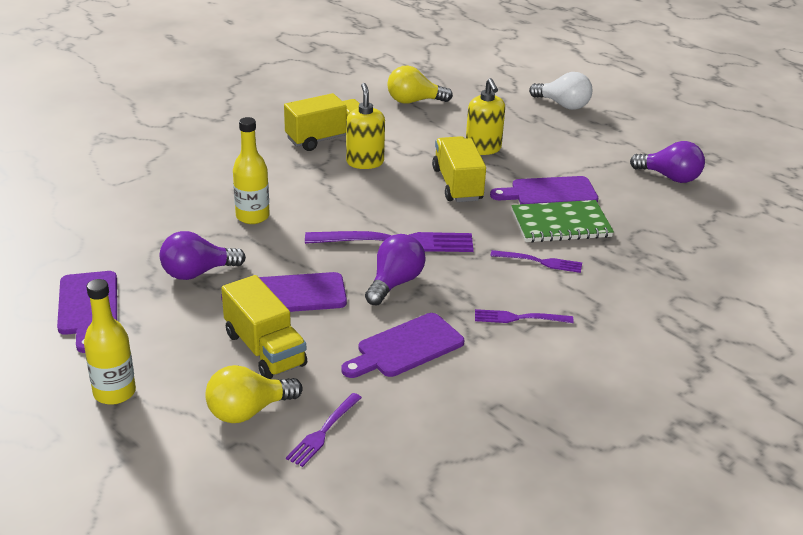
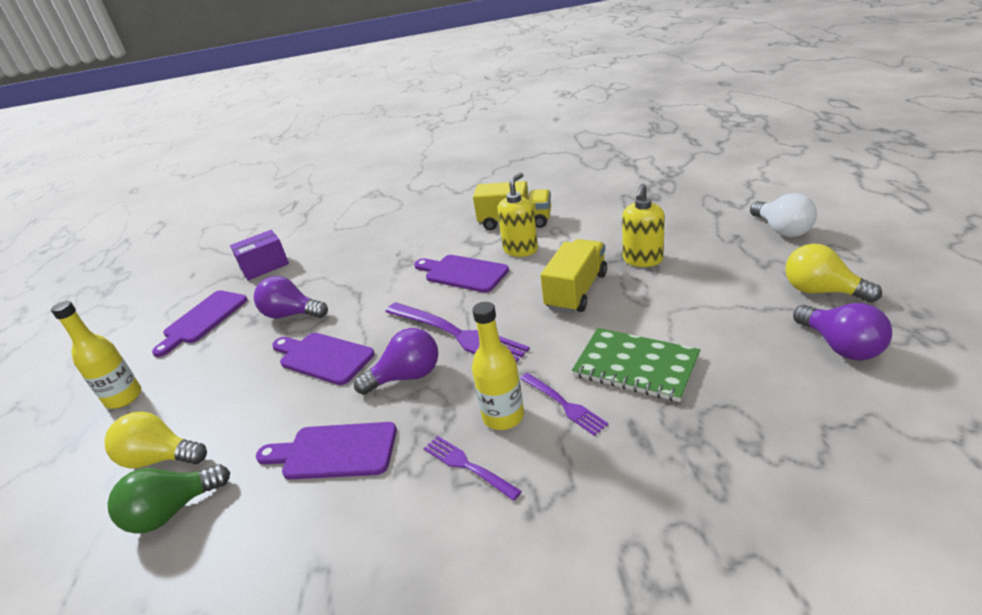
camera: 45 degrees right, 0 degrees up
(80, 241) = (265, 266): none -> purple box
(252, 216) = (383, 277): yellow bottle -> yellow bottle (503, 416)
(265, 349) = (243, 402): yellow truck -> none
(323, 431) = (173, 511): purple fork -> green light bulb
(414, 101) = (627, 201): yellow light bulb -> yellow light bulb (821, 291)
(549, 193) = (661, 325): purple cutting board -> purple cutting board (463, 273)

